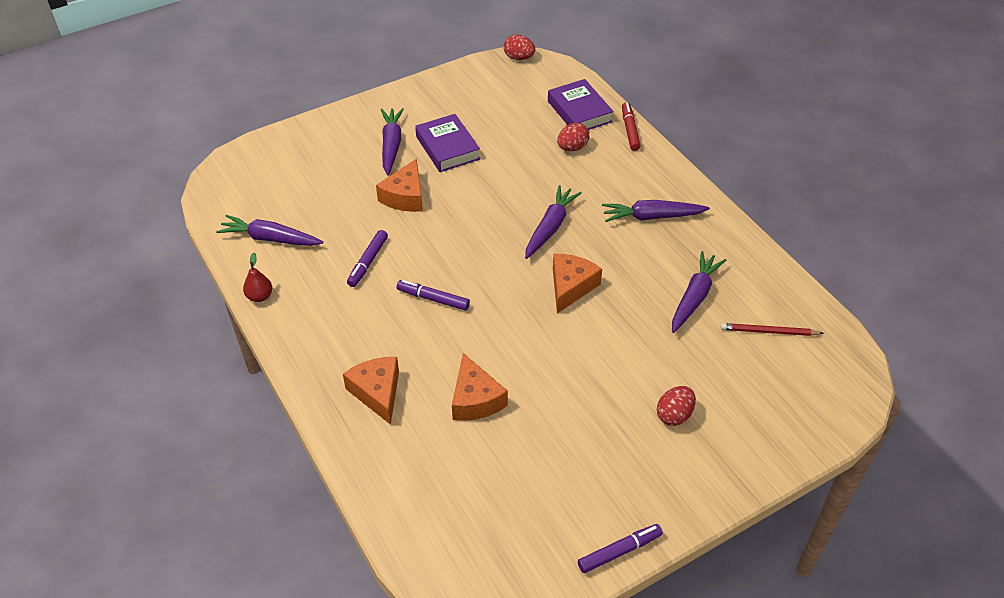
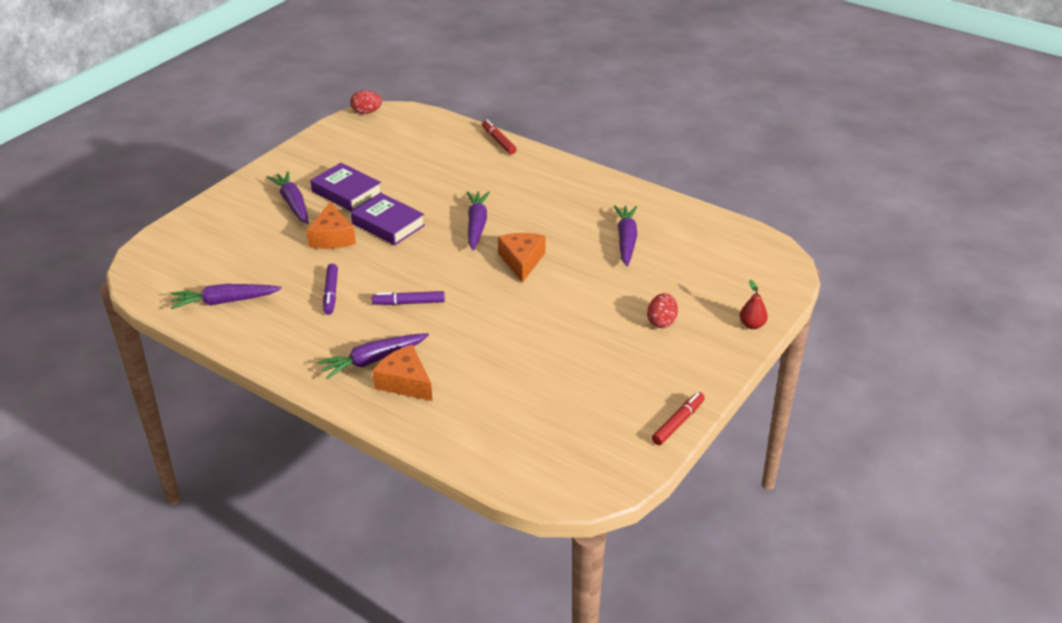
camera: 25 degrees left, 10 degrees down
(260, 296) = (245, 346): red pear -> red pear (752, 325)
(475, 399) = (494, 361): orange cheese -> none
(572, 148) = (458, 165): red egg -> none
(579, 111) = (446, 138): purple book -> purple book (388, 224)
(619, 551) = (678, 423): purple marker -> red marker
(652, 217) = (556, 196): purple carrot -> purple carrot (373, 360)
(768, 332) = (698, 247): red pencil -> none

